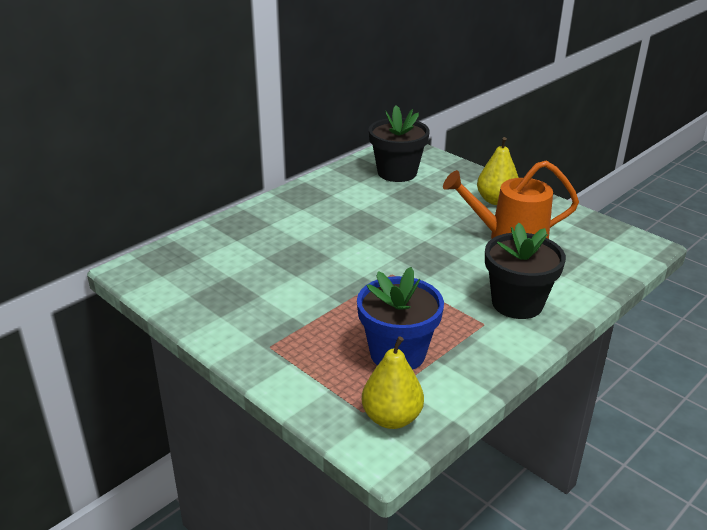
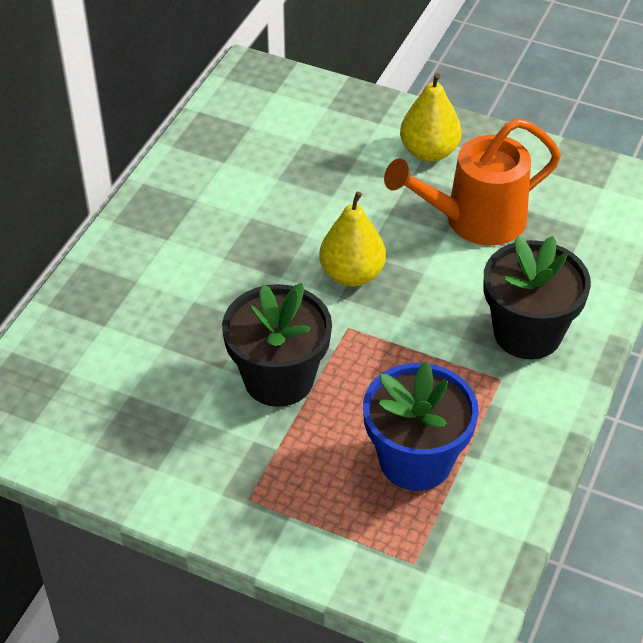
camera: 20 degrees left, 15 degrees up
(391, 418) = (452, 561): yellow pear -> yellow pear (352, 274)
(397, 172) = (269, 130): black flower pot -> black flower pot (279, 379)

